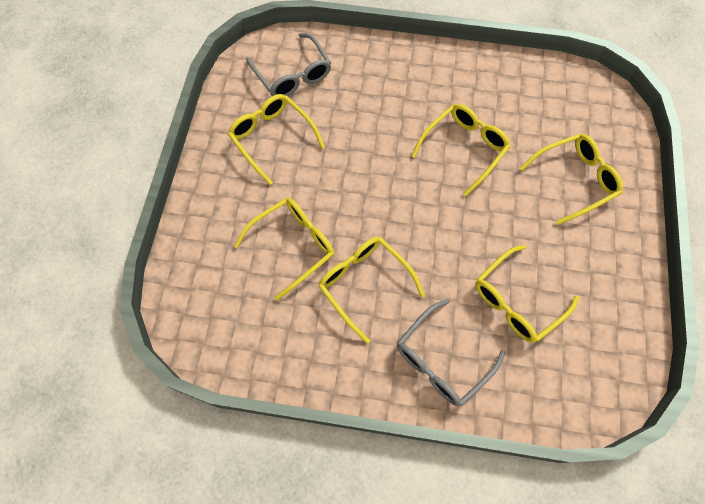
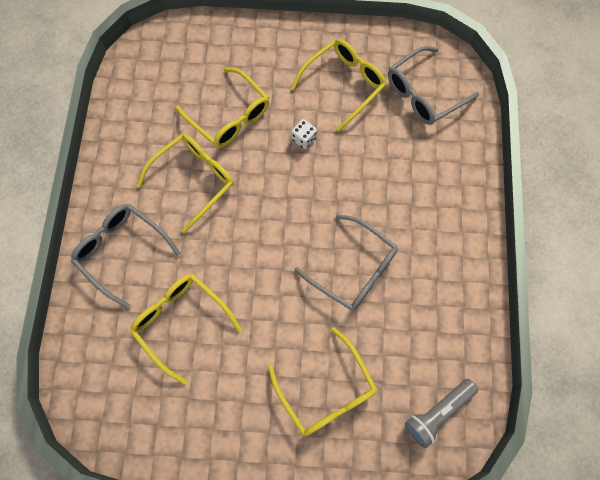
camera: 85 degrees right, 5 degrees up
(328, 178) = (304, 139): none -> white dice
(464, 148) = (354, 269): yellow glasses -> grey glasses
(586, 102) = (438, 412): none -> grey flashlight

